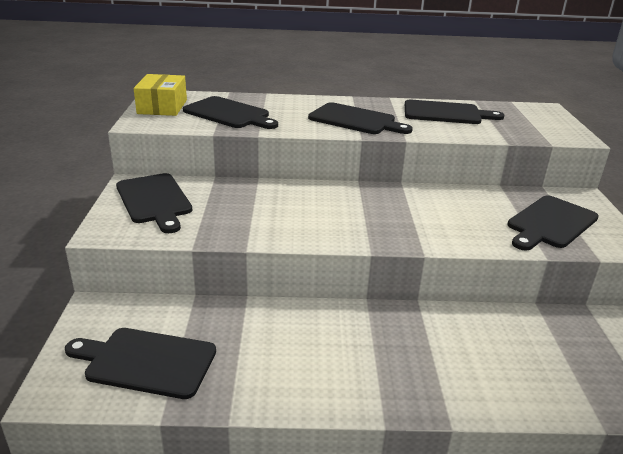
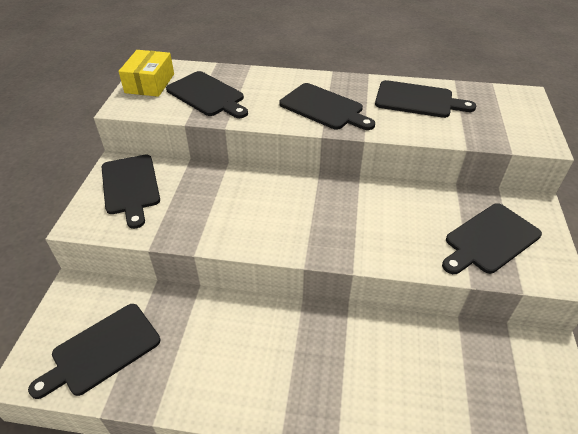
camera: 10 degrees right, 15 degrees up
(146, 361) = (102, 350): black cutting board -> black cutting board turned 60 degrees counterclockwise

